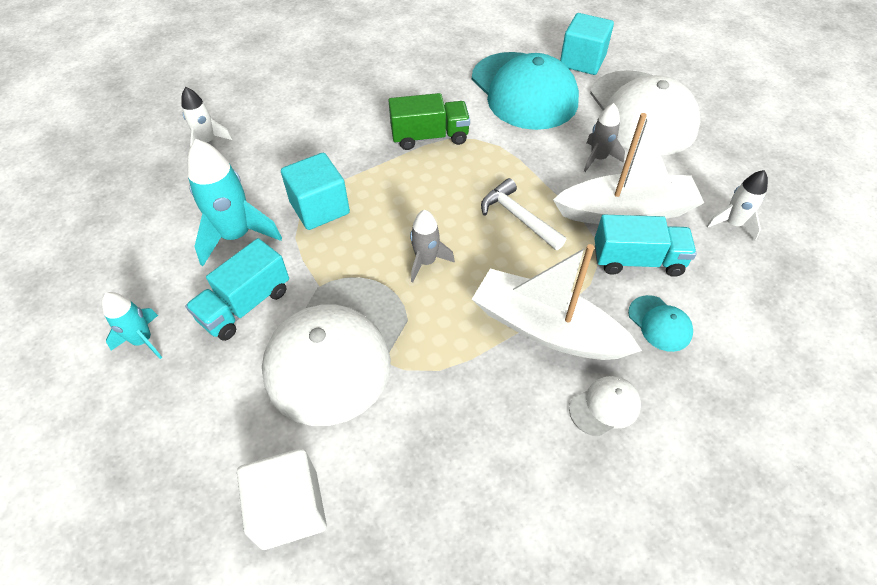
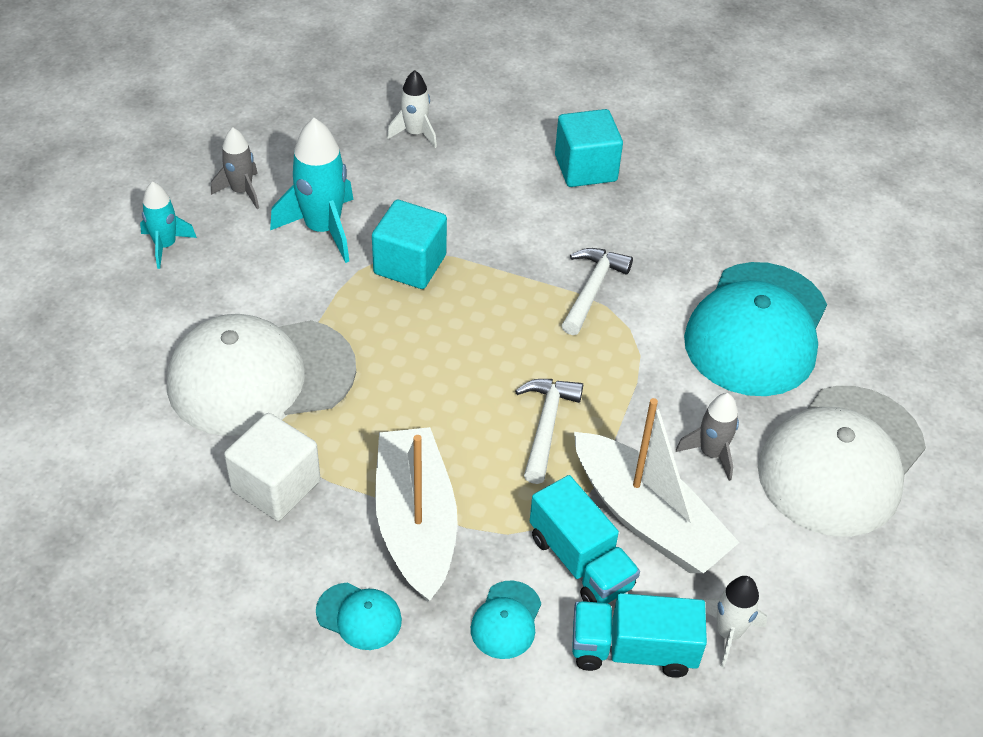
camera: 50 degrees right, 5 degrees down
(245, 305) = (254, 285): turquoise truck -> turquoise truck (633, 650)
(289, 509) = (88, 438): white cube -> white cube (276, 486)
(426, 262) = (416, 383): grey rocket -> grey rocket (242, 191)
(429, 137) = (592, 289): green truck -> white hammer
(582, 61) = (877, 357): turquoise cube -> turquoise cube (585, 168)
(605, 406) = (359, 616): white cap -> turquoise cap

